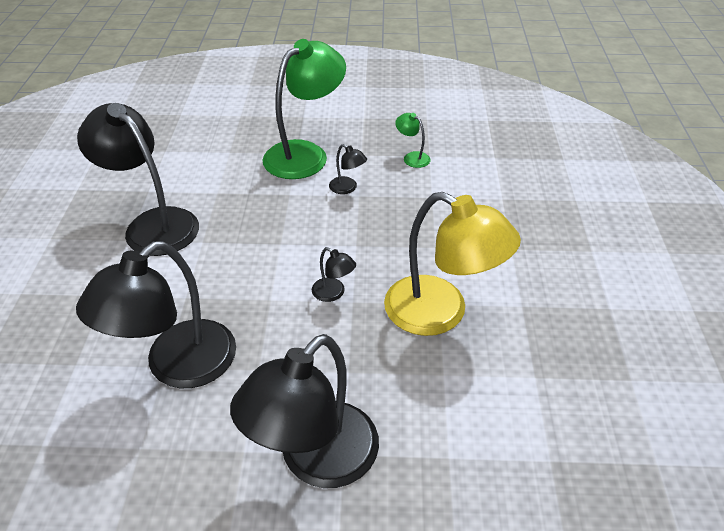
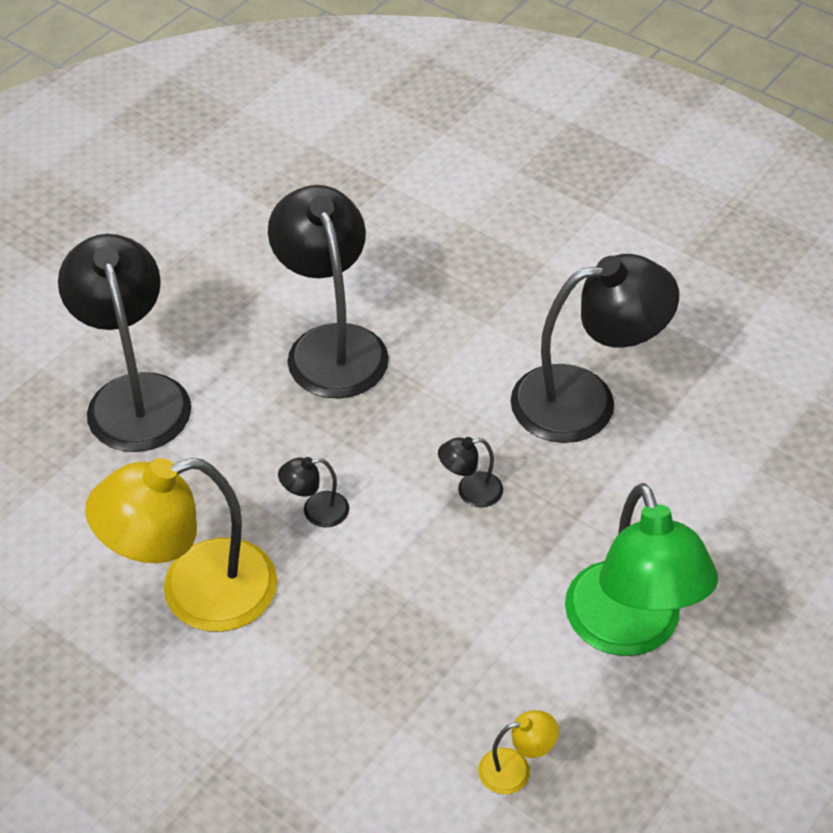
camera: 125 degrees right, 5 degrees up
(347, 188) = (502, 636): black lamp -> black lamp (470, 491)
(412, 157) = (515, 769): green lamp -> yellow lamp

